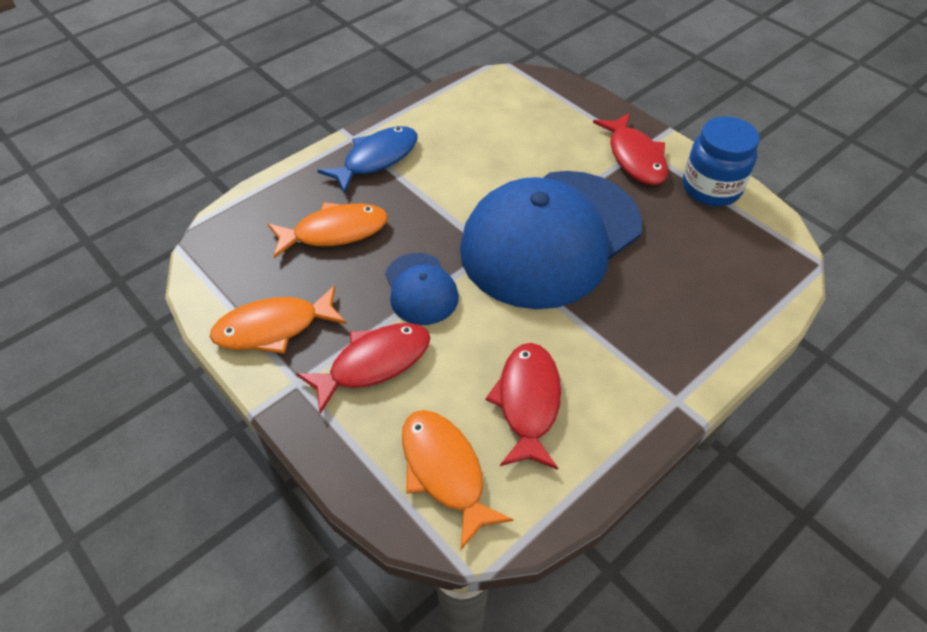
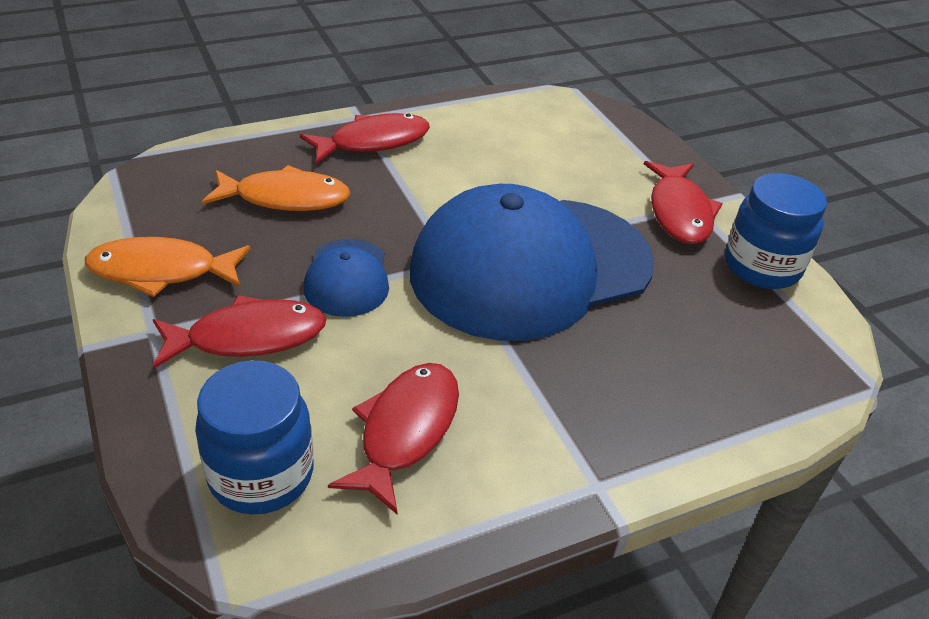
camera: 15 degrees right, 10 degrees down
(376, 159) = (373, 142): blue fish -> red fish
(444, 471) = (261, 475): orange fish -> blue jar

